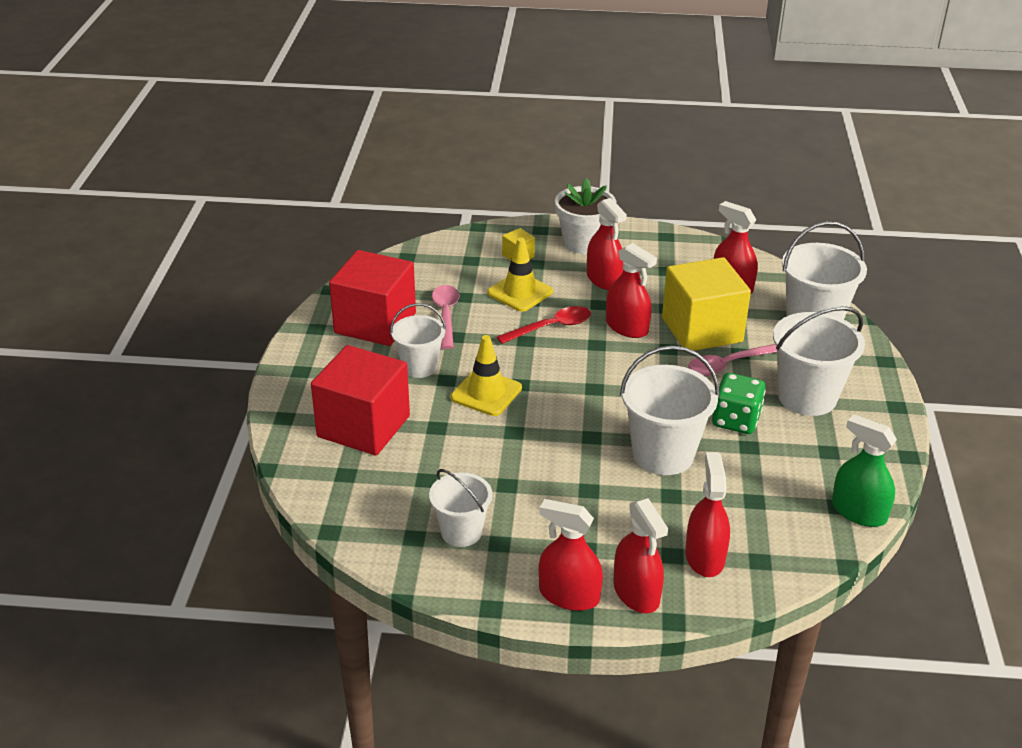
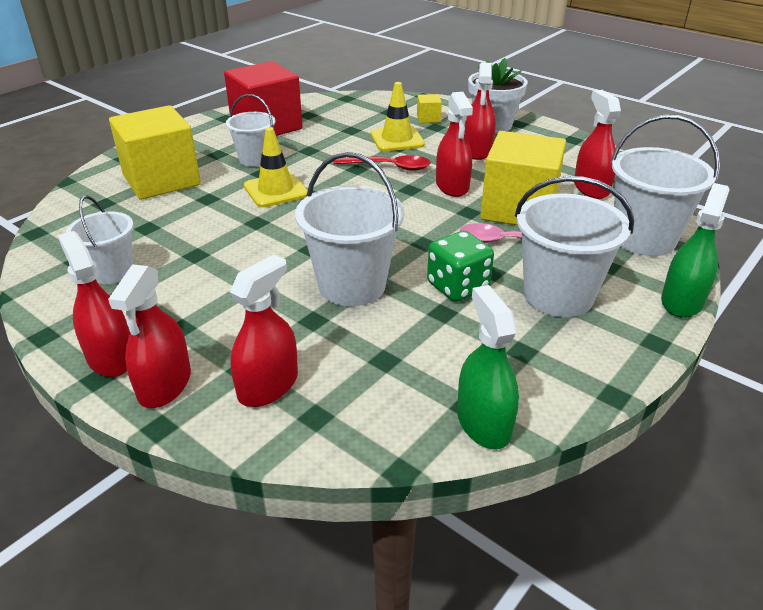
camera: 35 degrees right, 0 degrees up
(363, 426) = (161, 180): red cube -> yellow cube
(446, 315) = (321, 136): pink spoon -> none
(883, 366) = (682, 301): none -> green spray bottle

